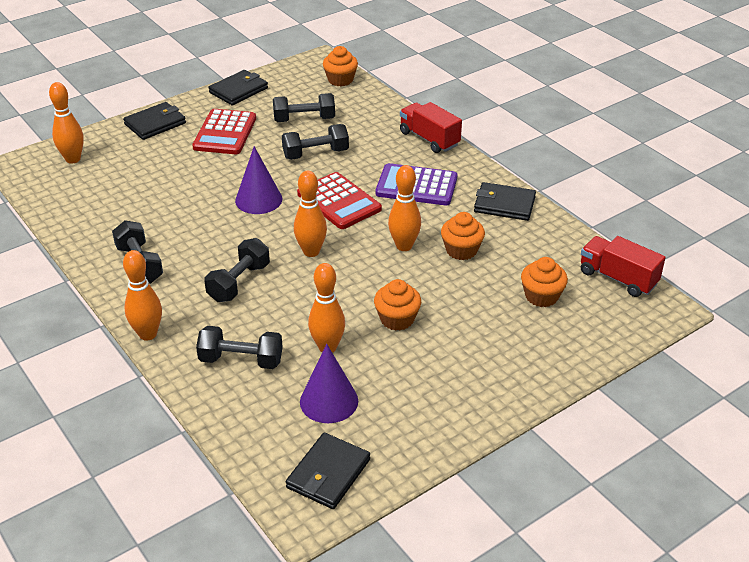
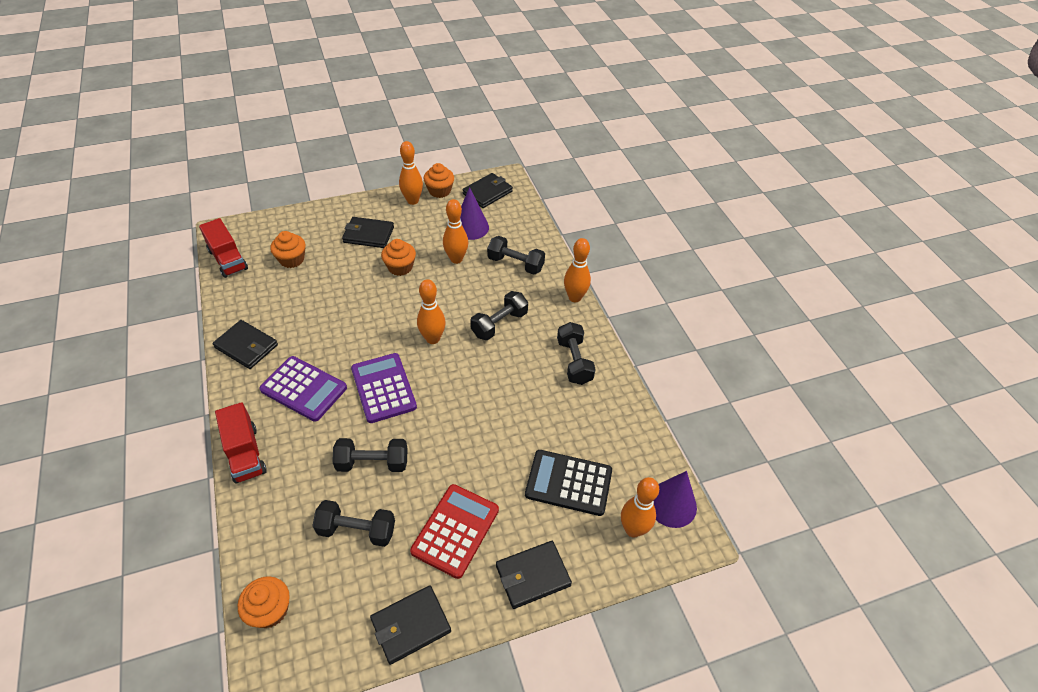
camera: 165 degrees left, 10 degrees up
(133, 174) = (568, 483): none -> black calculator
(258, 200) = (454, 410): purple cone -> purple cone (671, 504)
(339, 202) = (383, 388): red calculator -> purple calculator
(404, 246) = (357, 325): orange bowling pin -> orange bowling pin (412, 201)
(461, 250) = (317, 310): orange cupcake -> orange cupcake (439, 191)
(470, 352) = (368, 235): none -> black wallet

